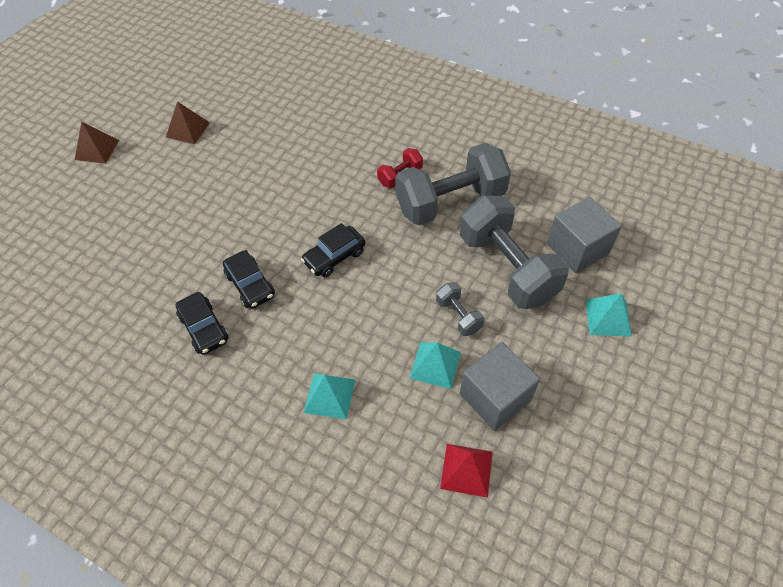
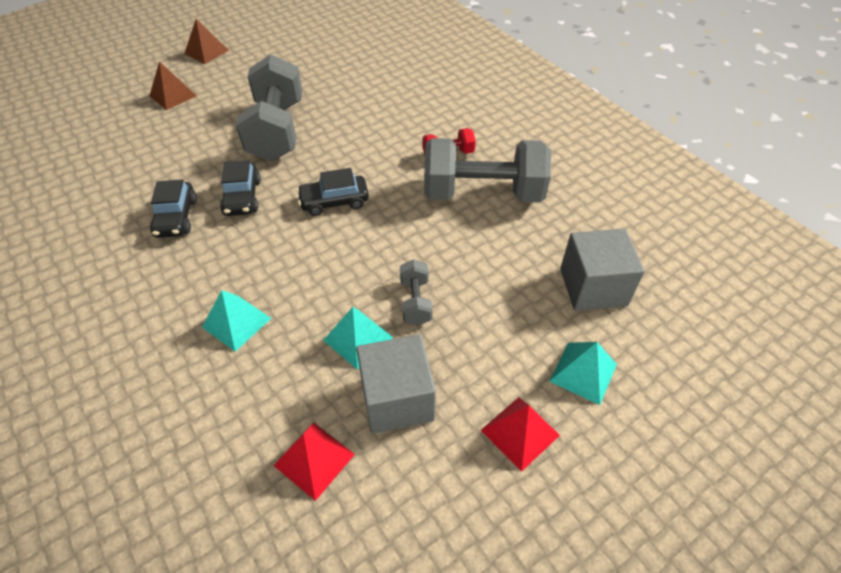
camera: 25 degrees right, 5 degrees down
(188, 130) = (288, 59): brown pyramid -> brown pyramid (173, 96)
(507, 268) = (499, 276): grey dumbbell -> grey dumbbell (277, 130)
(592, 380) = (520, 432): none -> red pyramid

